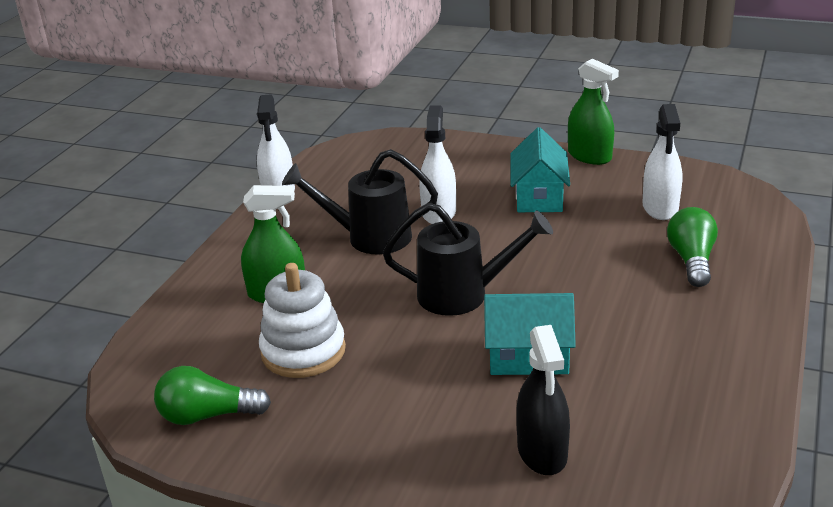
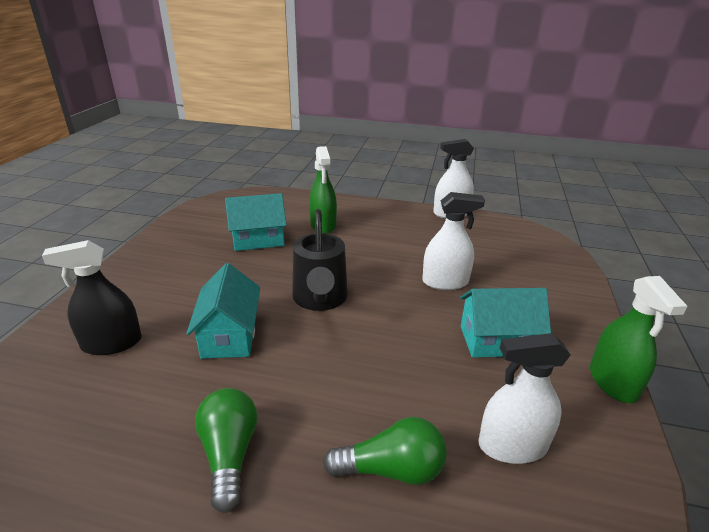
camera: 80 degrees right, 0 degrees up
(207, 415) = (205, 218): green light bulb -> green light bulb (229, 454)
(303, 351) = (258, 240): white stacking toy -> turquoise house
(369, 237) = (398, 253): black watering can -> none
(589, 156) = (613, 382): green spray bottle -> green spray bottle turned 45 degrees counterclockwise

